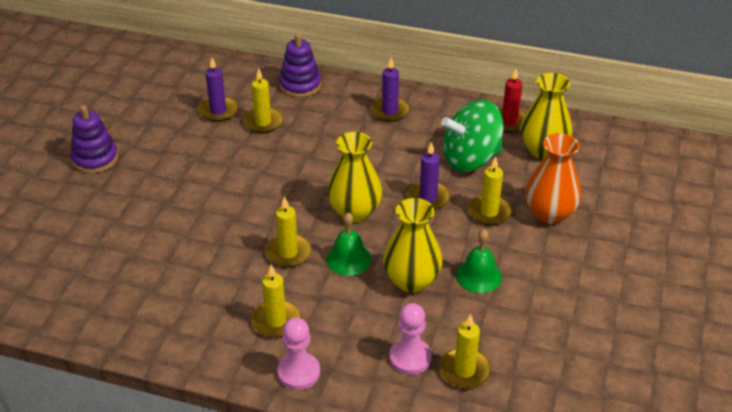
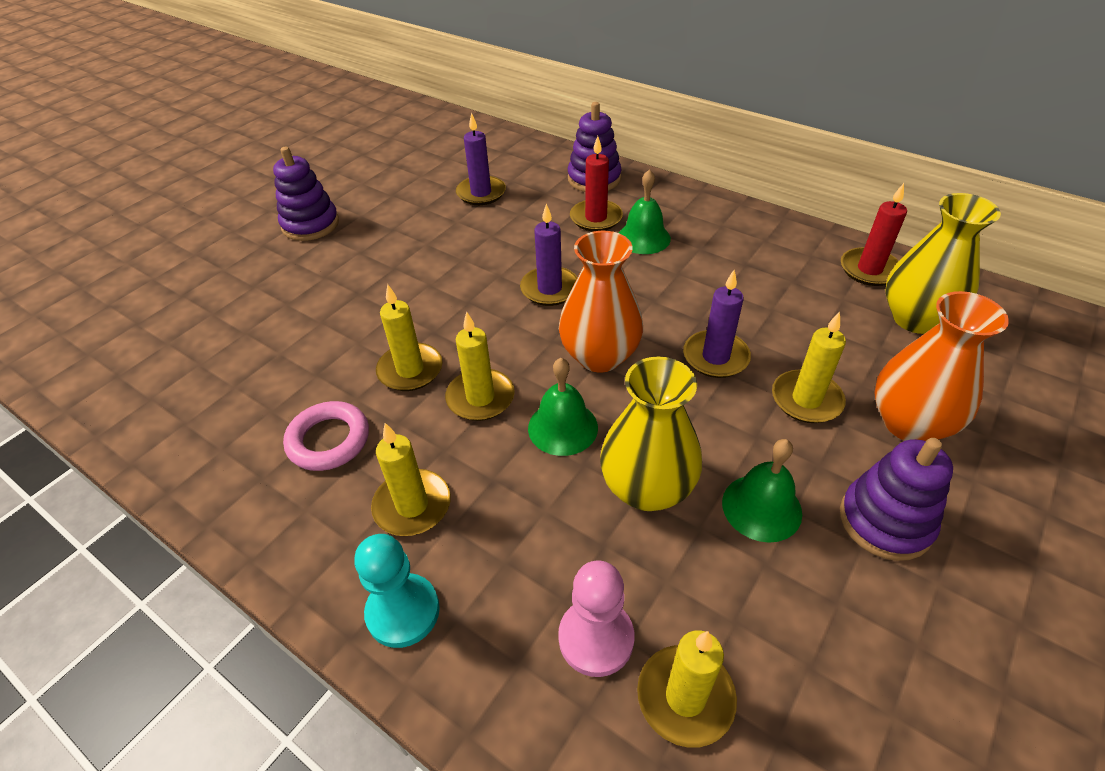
camera: 20 degrees right, 5 degrees up
(201, 298) = (329, 440): none -> pink ring
(263, 122) = (528, 215): yellow candle -> yellow candle (410, 370)
(298, 372) = (403, 611): pink pawn -> turquoise pawn
(314, 116) = (596, 218): none -> red candle
(354, 126) = (643, 238): none -> green bell
(354, 212) = (599, 356): yellow vase -> orange vase
(390, 111) = (699, 227): purple candle -> purple candle (549, 289)
(471, 159) = (798, 311): green spinning top -> none
(545, 268) = (885, 521): none -> purple stacking toy

